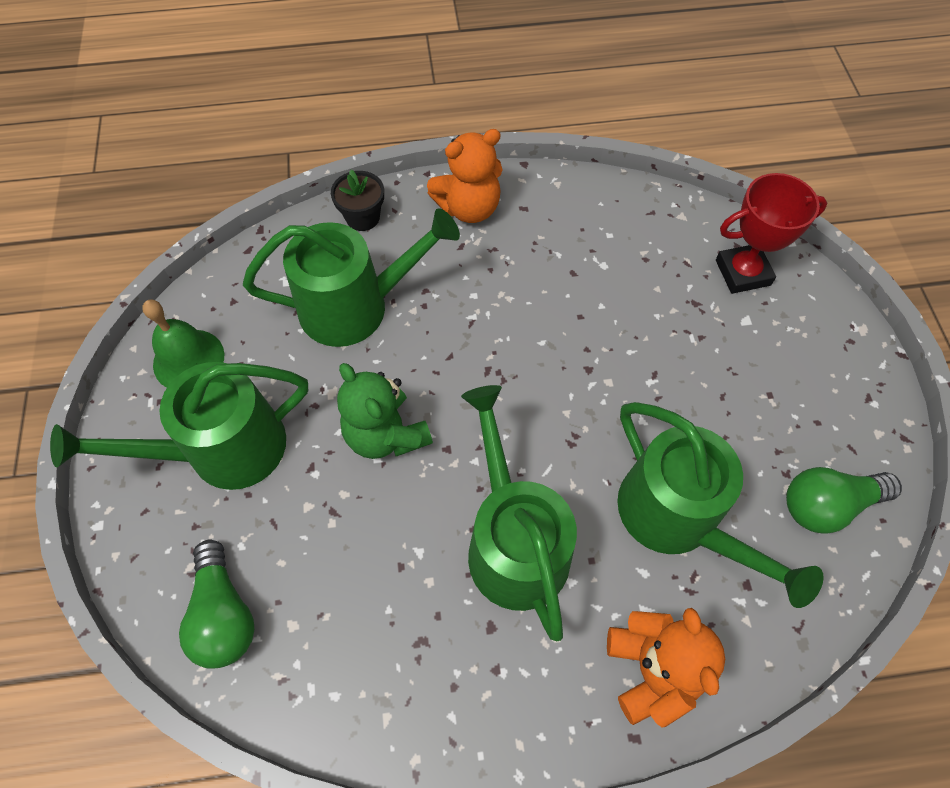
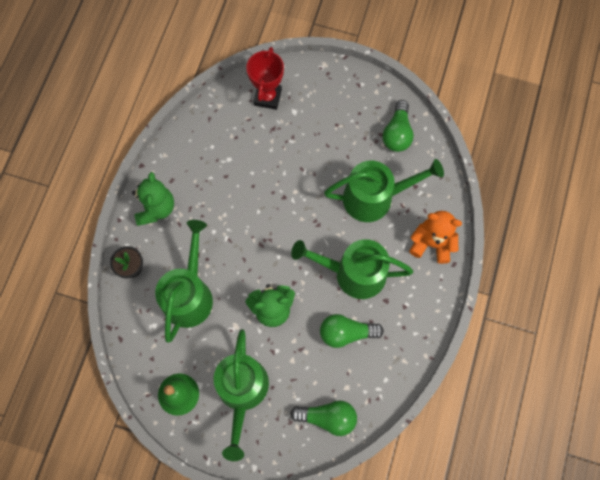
camera: 65 degrees left, 10 degrees up
(395, 579) = (346, 333): none -> green light bulb
(469, 208) = (156, 208): orange teddy bear -> green teddy bear

